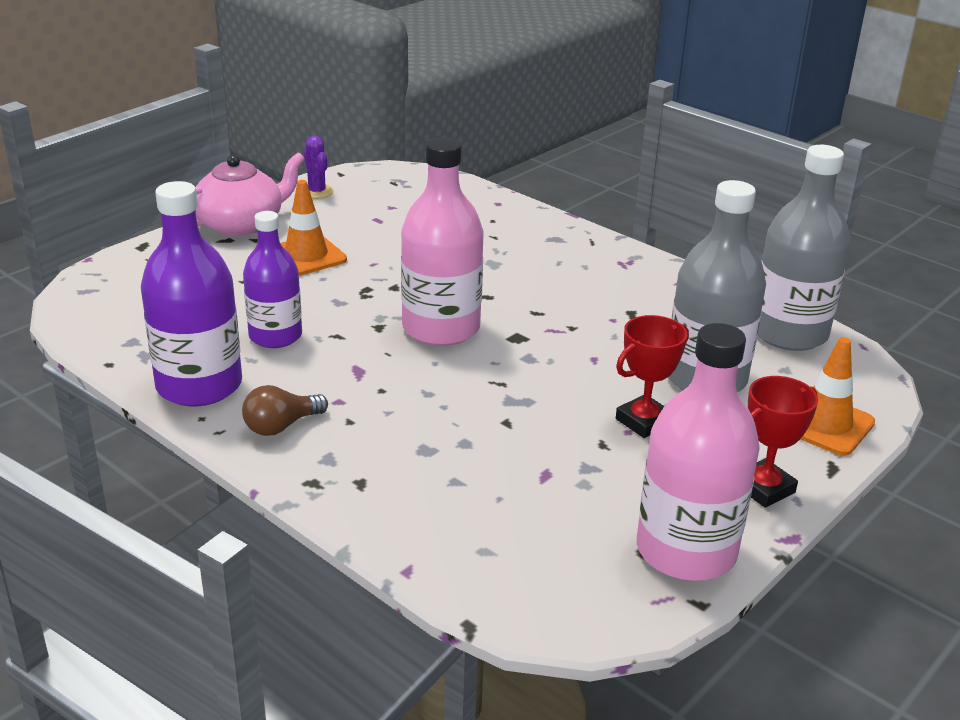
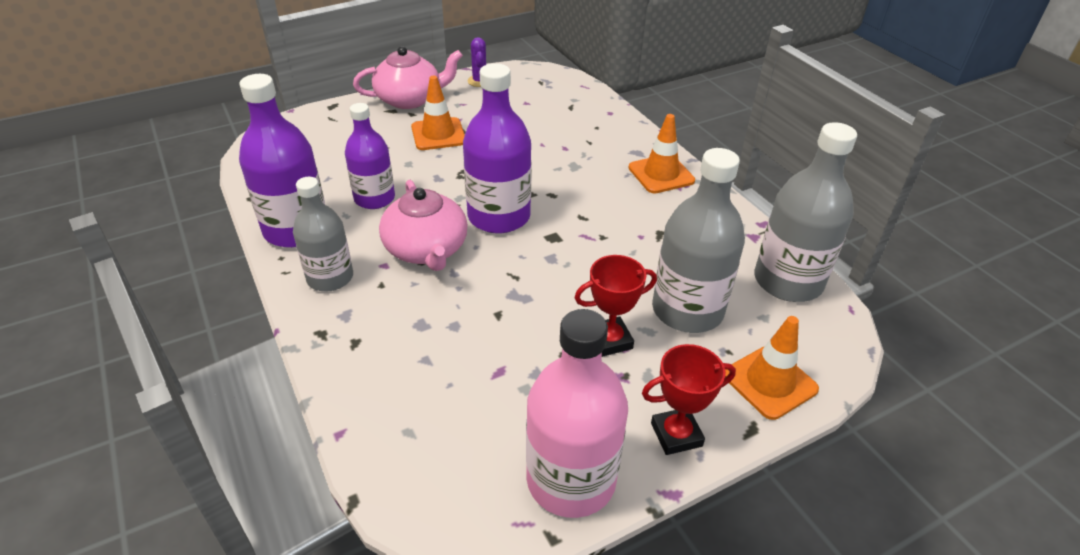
camera: 20 degrees right, 10 degrees up
(281, 426) = (330, 278): brown light bulb -> grey bottle
(378, 376) = (426, 249): none -> pink teapot
(441, 328) = (499, 216): pink bottle -> purple bottle
(596, 256) = (661, 174): none -> orange traffic cone

